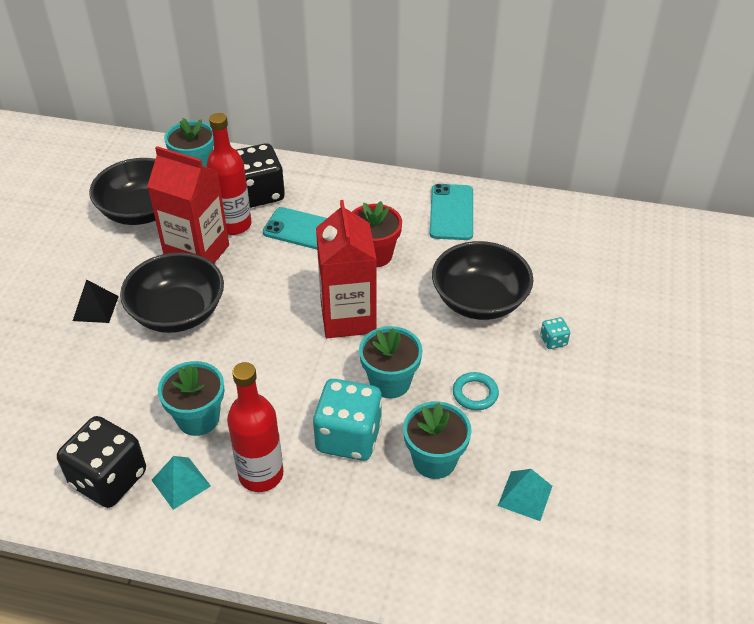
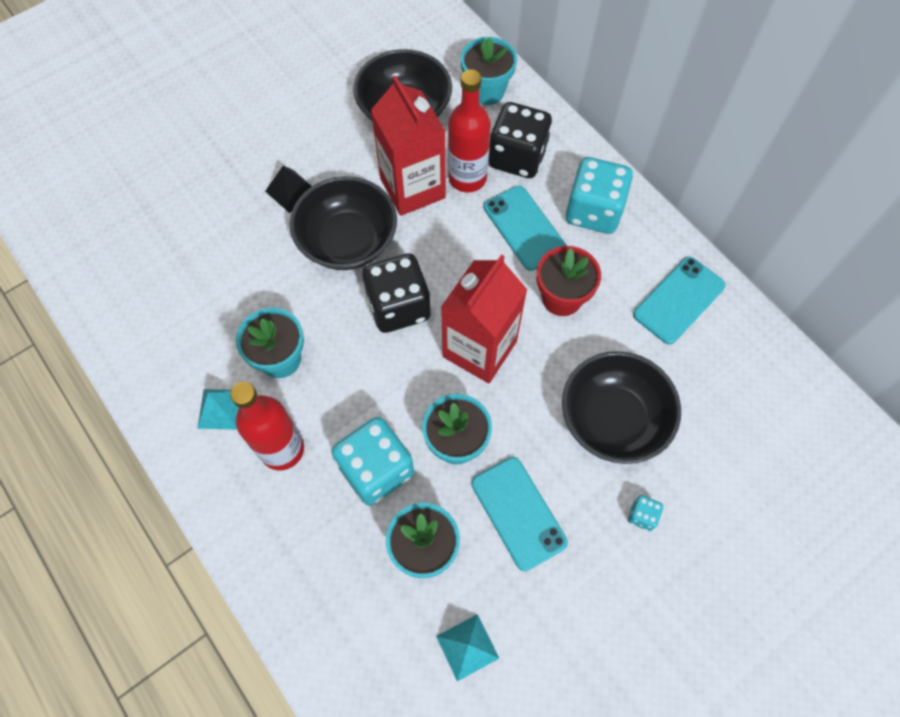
camera: 40 degrees right, 20 degrees up
(109, 479) = (176, 364): black dice -> black dice (398, 306)
(345, 196) = (593, 211): none -> turquoise dice
(475, 393) = (518, 513): turquoise ring -> turquoise phone

